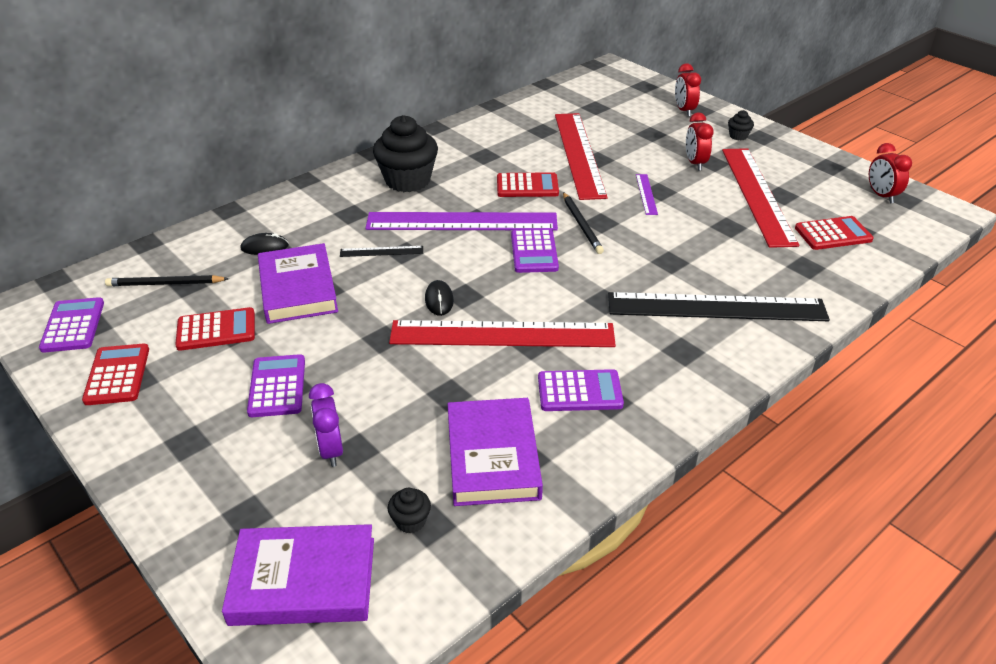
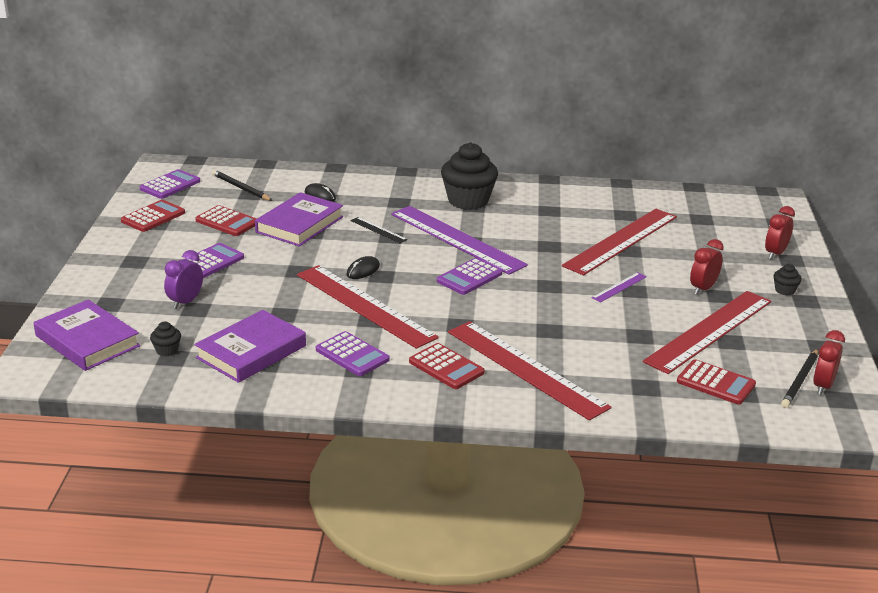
camera: 45 degrees right, 10 degrees down
(527, 186) = (541, 241): red calculator -> red calculator (446, 367)
(582, 225) = (532, 280): black pencil -> black pencil (800, 381)
(716, 307) = (526, 369): black ruler -> red ruler

